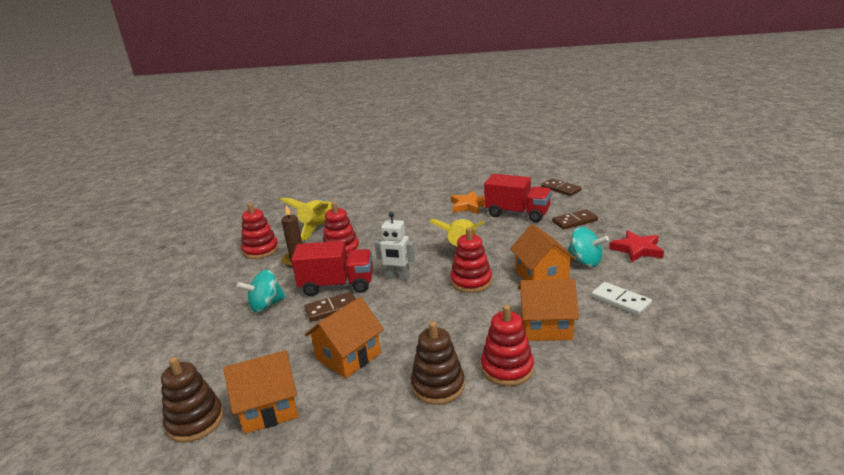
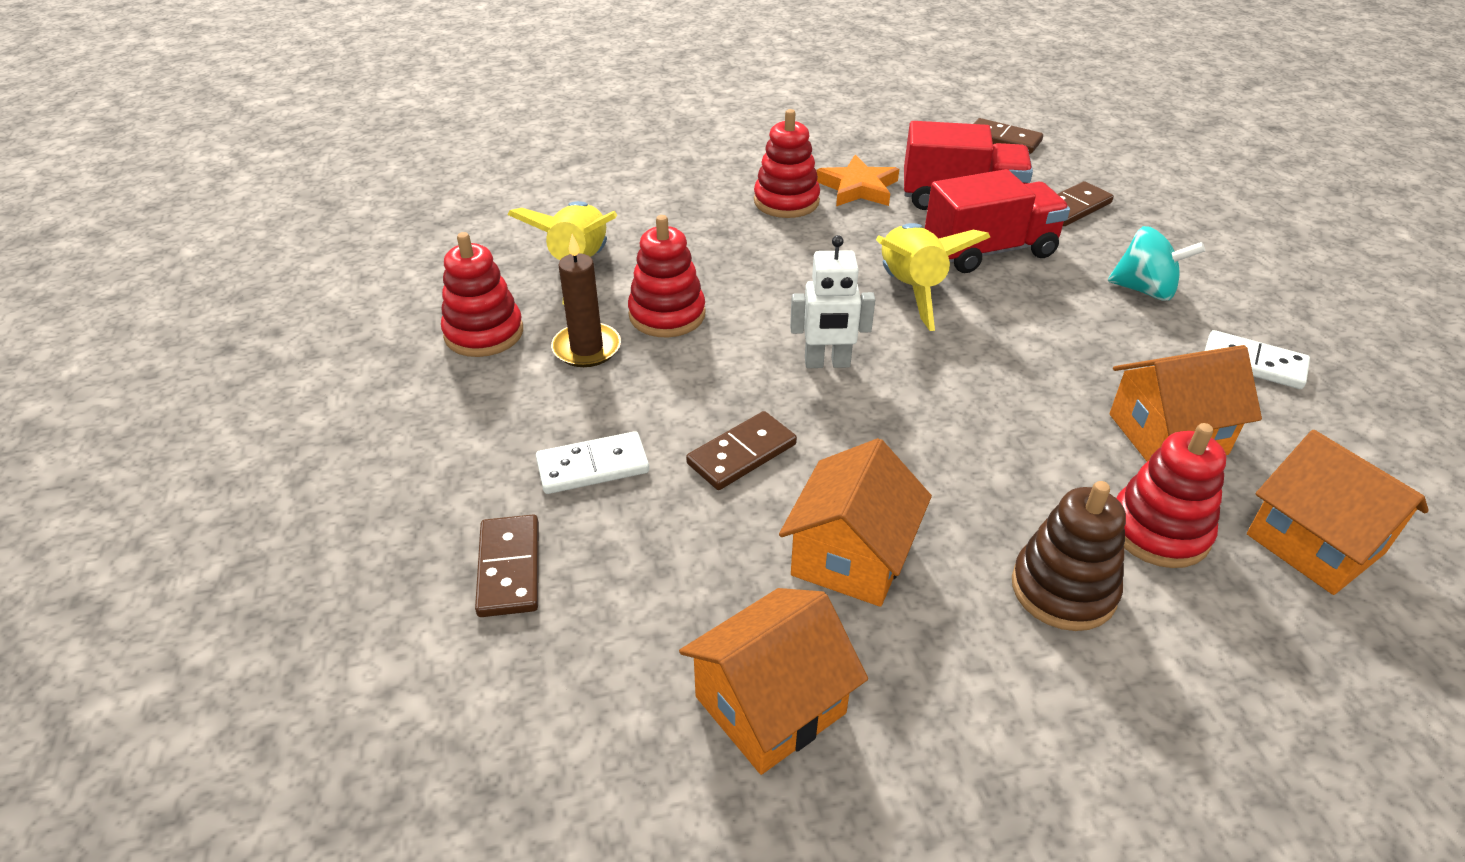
camera: 20 degrees left, 15 degrees up
(195, 421) = (631, 769): brown stacking toy -> none
(205, 339) = (509, 568): none -> brown domino
(266, 305) = (593, 466): turquoise spinning top -> white domino
(337, 285) = (715, 398): red truck -> red truck (989, 250)
(471, 281) = (974, 356): red stacking toy -> red stacking toy (786, 201)
(541, 276) = (1091, 329): orange house -> orange house (1315, 544)
(637, 249) = (1213, 257): red star -> none

